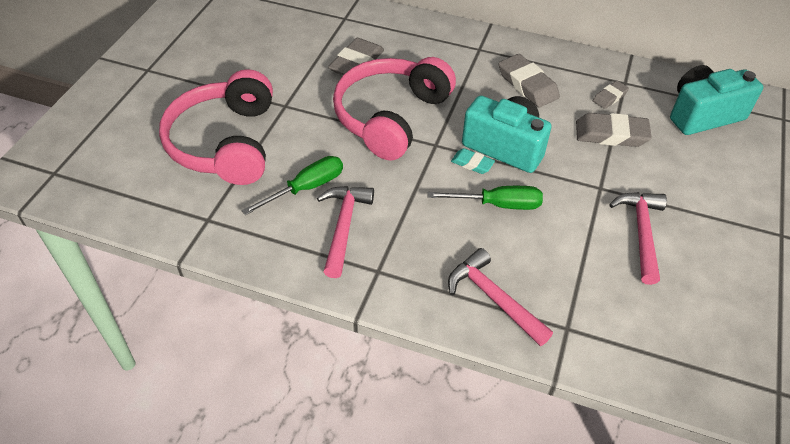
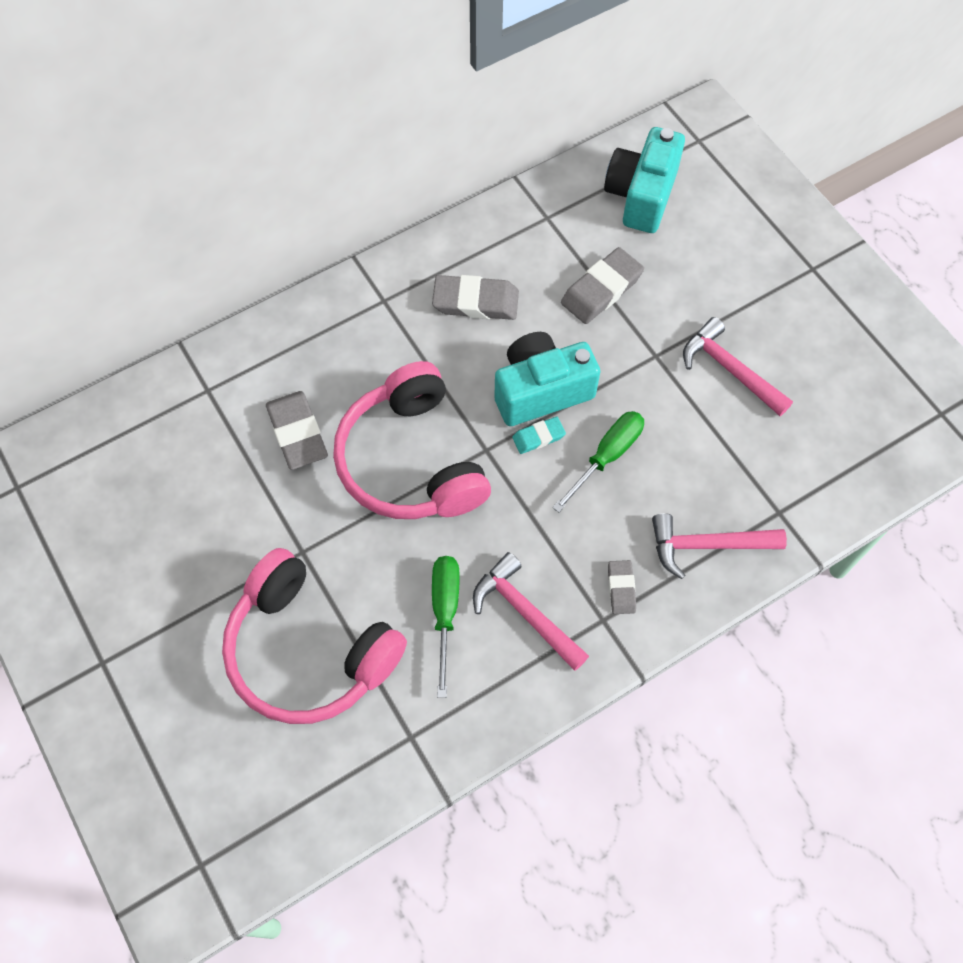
camera: 50 degrees left, 15 degrees up
(610, 97) = (554, 248): grey eraser -> grey eraser (621, 588)

